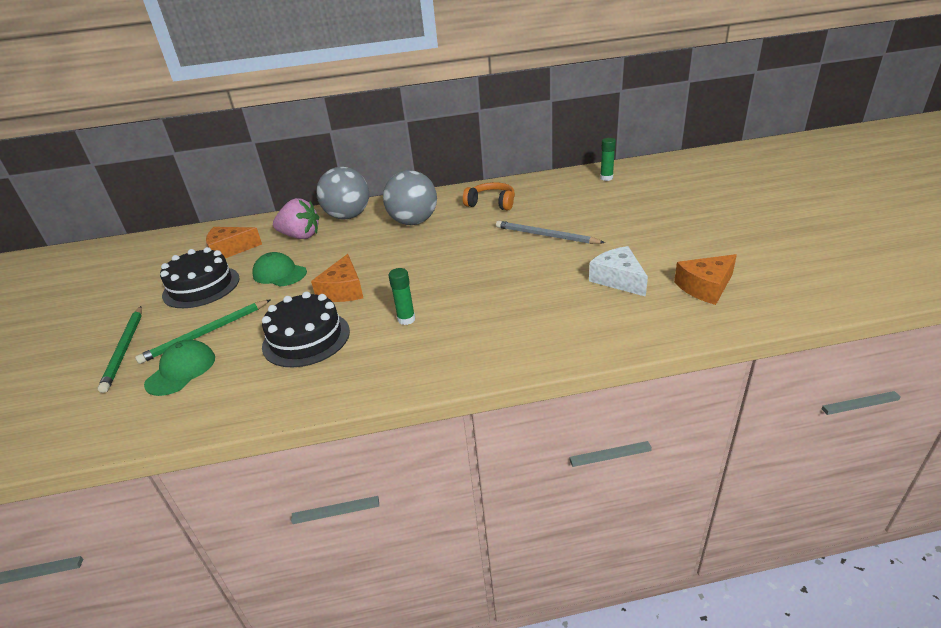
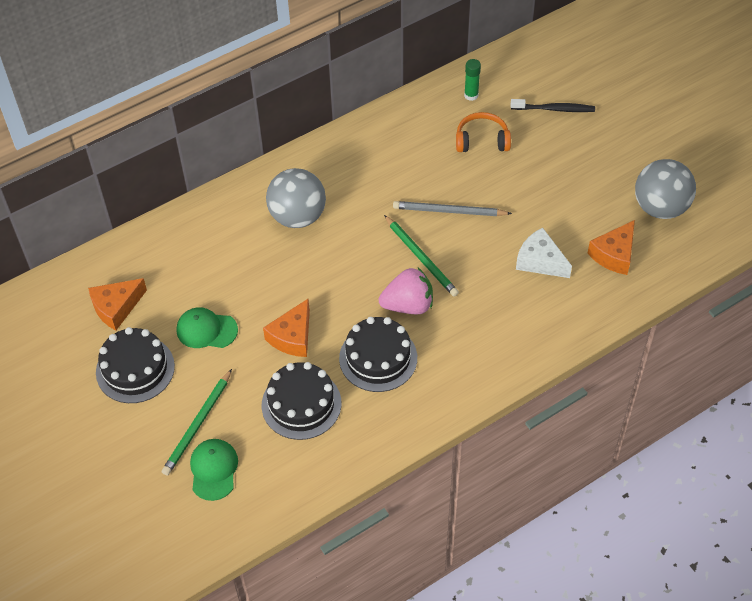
camera: 25 degrees left, 20 degrees up
(124, 349) = (133, 464): green pencil -> green pencil (421, 258)
(300, 236) = (183, 267): pink strawberry -> pink strawberry (408, 305)
(343, 290) = (292, 337): orange cheese -> orange cheese turned 45 degrees clockwise
(348, 216) = (214, 222): grey ball -> grey ball (660, 207)
(406, 319) = (378, 358): green glue stick -> black cake
(491, 203) = (366, 166): orange headphones -> orange headphones (482, 140)
(680, 191) = (554, 109): none -> black toothbrush

